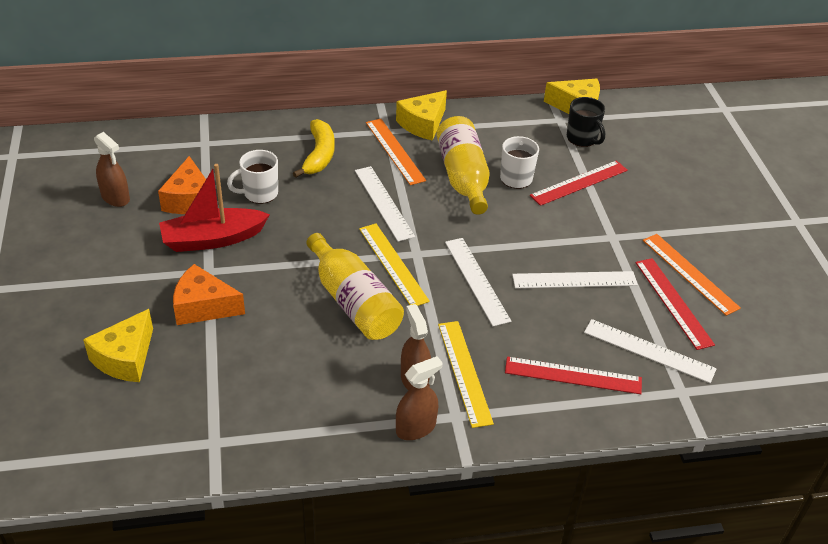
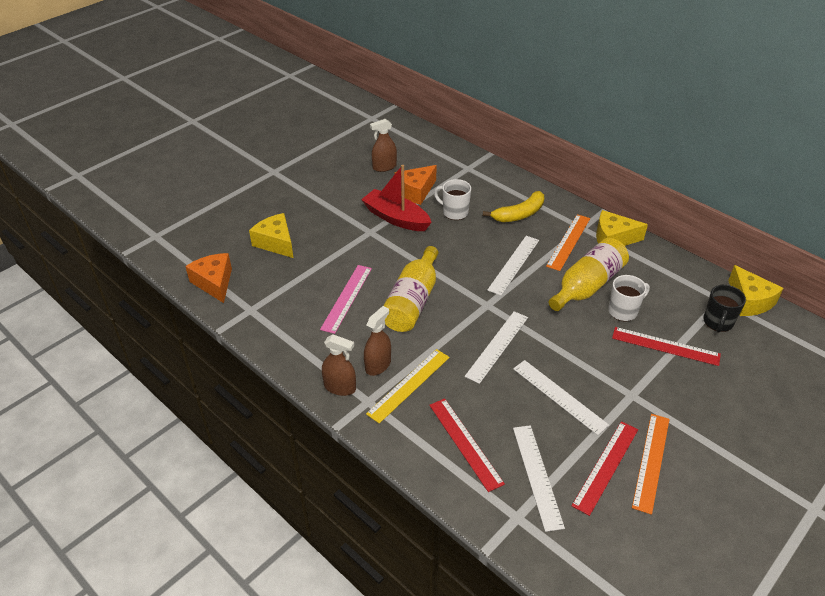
camera: 55 degrees right, 0 degrees up
(115, 198) = (384, 167): brown spray bottle -> brown spray bottle turned 60 degrees clockwise
(125, 358) = (276, 243): yellow cheese -> yellow cheese turned 60 degrees clockwise
(203, 307) = (341, 246): orange cheese -> orange cheese (214, 283)
(290, 349) = (346, 298): none -> pink ruler
(393, 264) = (465, 300): yellow ruler -> none

